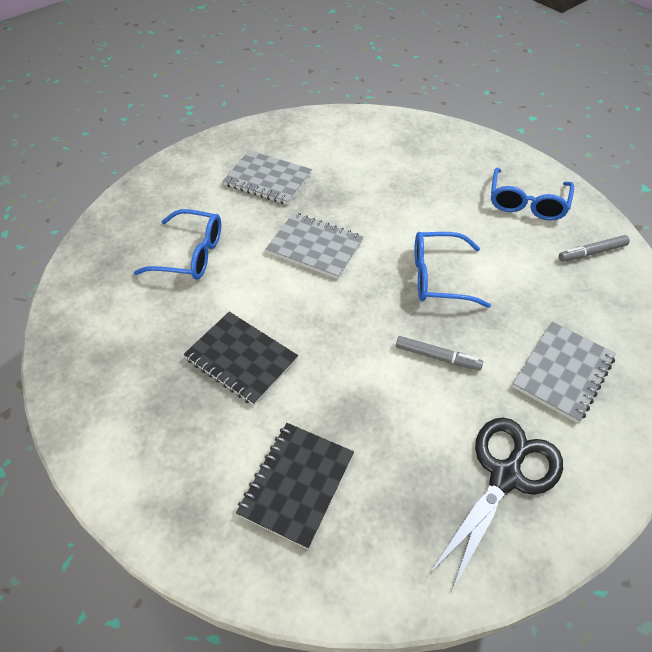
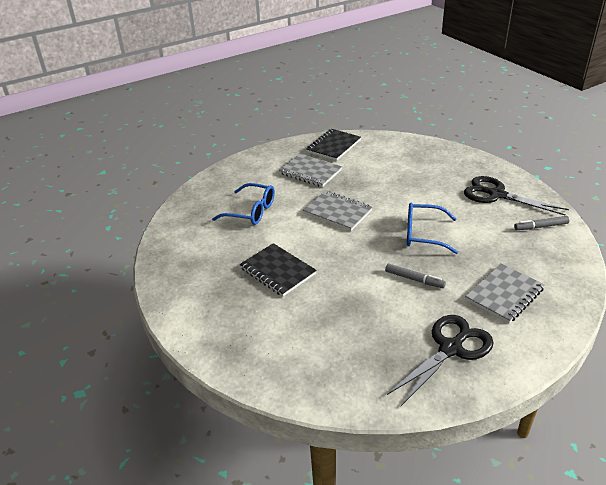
camera: 10 degrees right, 15 degrees down
(296, 484) = (305, 341): black notebook -> black notebook (333, 146)
(526, 203) = (497, 195): blue glasses -> black scissors

